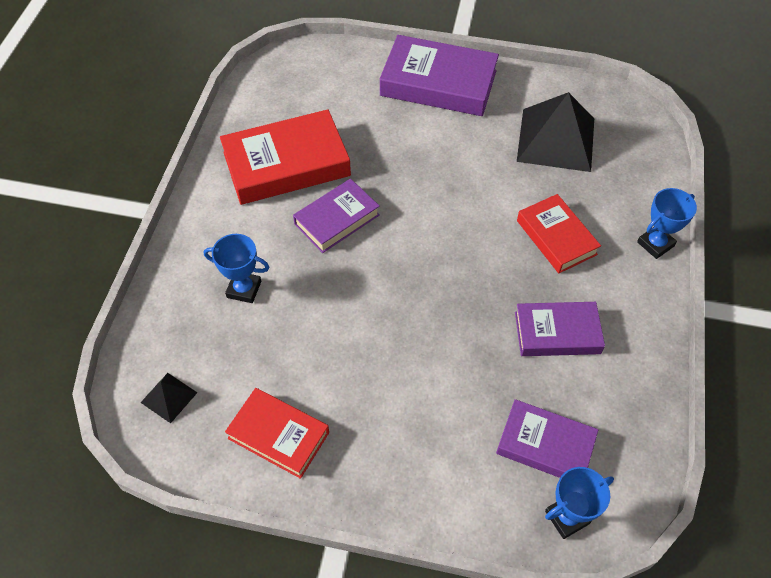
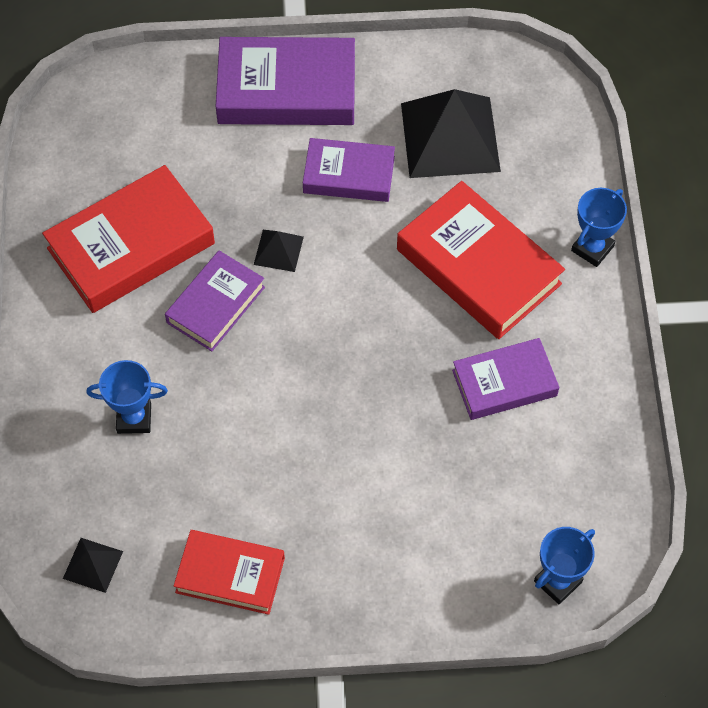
camera: 15 degrees left, 5 degrees up
(398, 191) = (278, 250): none -> black pyramid
(545, 445) = (519, 512): purple book -> purple book (349, 175)
(556, 237) = (478, 267): red book -> red book, size x1.62

